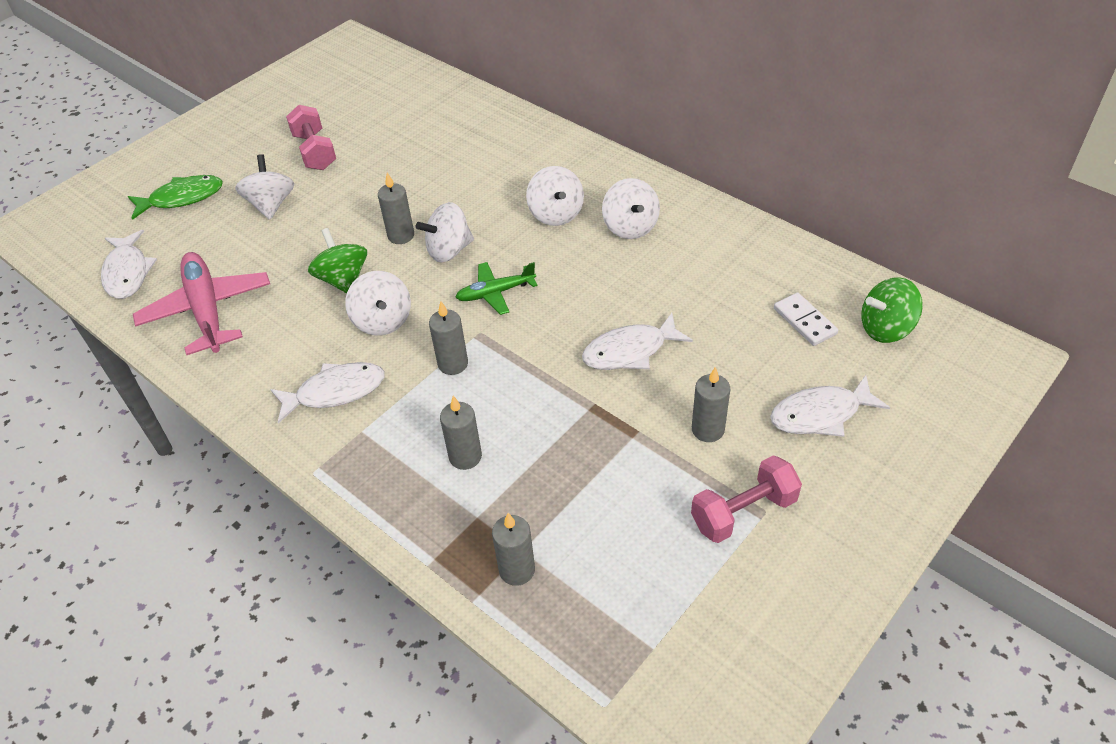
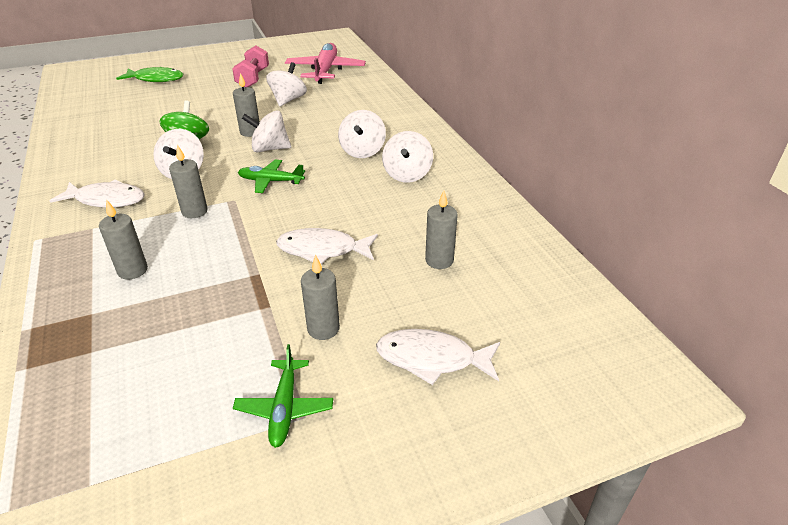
camera: 25 degrees right, 10 degrees down
(127, 272) = (84, 103): white fish -> none
(207, 310) = (97, 133): pink plane -> pink plane (325, 71)
(271, 205) = (197, 95): white spinning top -> white spinning top (288, 100)
(517, 570) = (70, 364): grey candle -> grey candle (439, 260)
(743, 512) = (285, 408): pink dumbbell -> green plane
(804, 321) = (485, 283): white domino -> none
(886, 328) = (557, 316): green spinning top -> none

